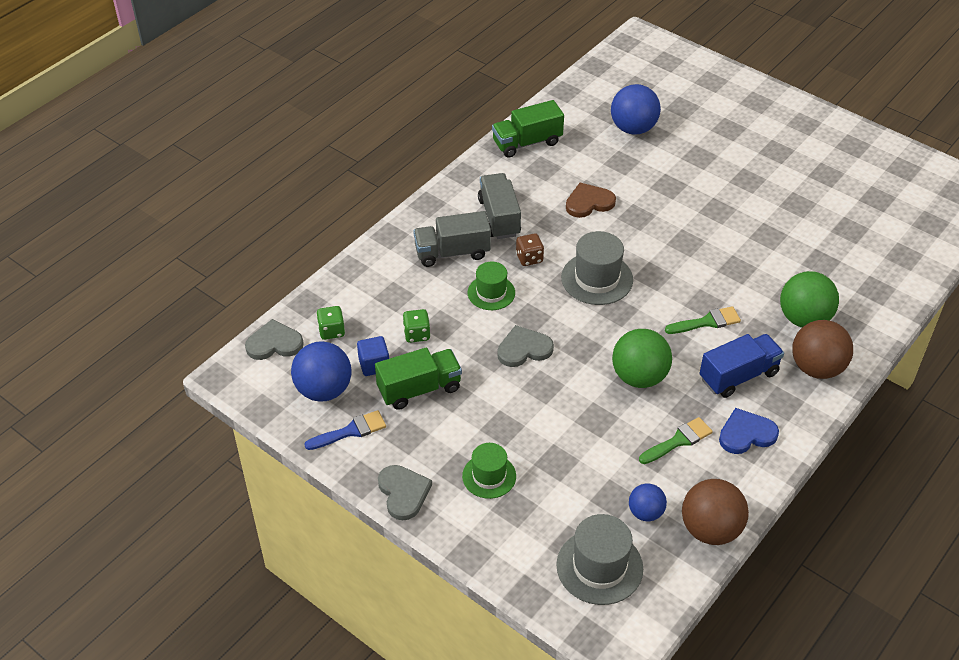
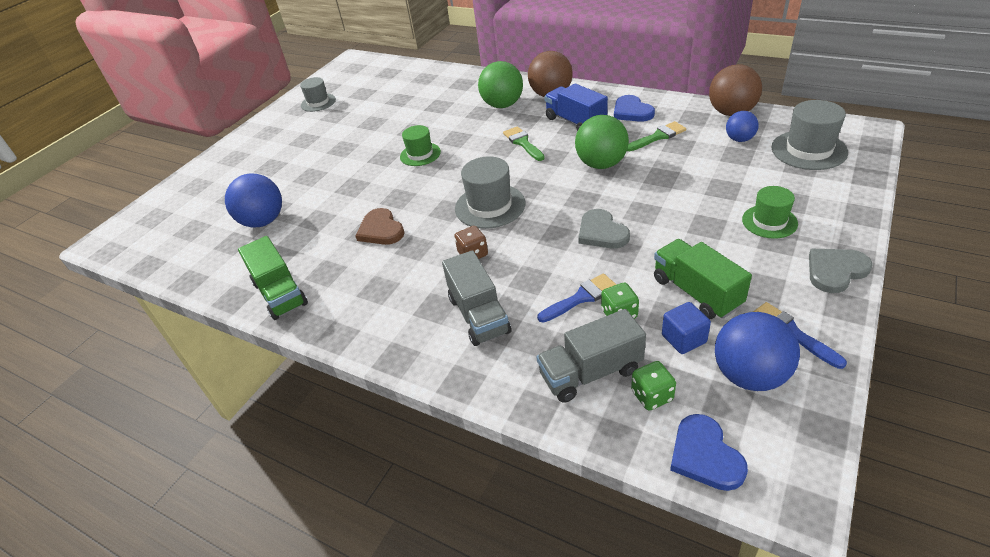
camera: 95 degrees left, 5 degrees down
(274, 343) = (705, 455): grey heart -> blue heart
(445, 316) = (581, 298): none -> blue brush
(491, 293) = (533, 270): green hat -> green hat (420, 154)
(499, 217) = (412, 289): grey truck -> grey truck (590, 372)
(678, 441) = (658, 136): green brush -> green brush turned 105 degrees clockwise
(864, 161) = (318, 102): none -> grey hat

